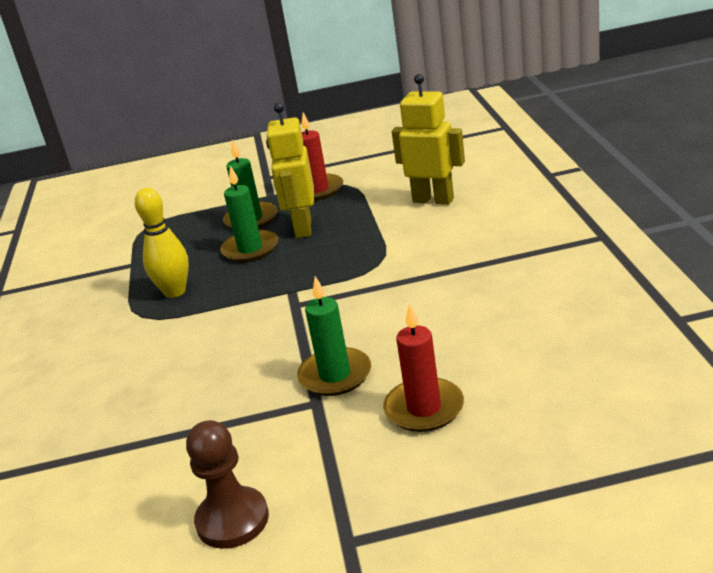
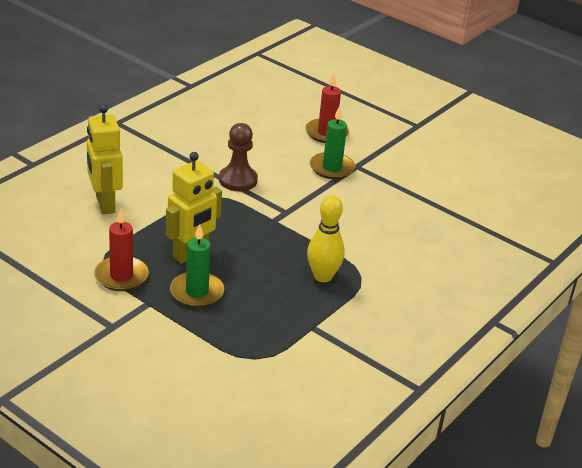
camera: 140 degrees left, 5 degrees up
(232, 520) = (444, 156): brown pawn -> brown pawn (238, 180)
(250, 249) = (240, 267): green candle -> none

